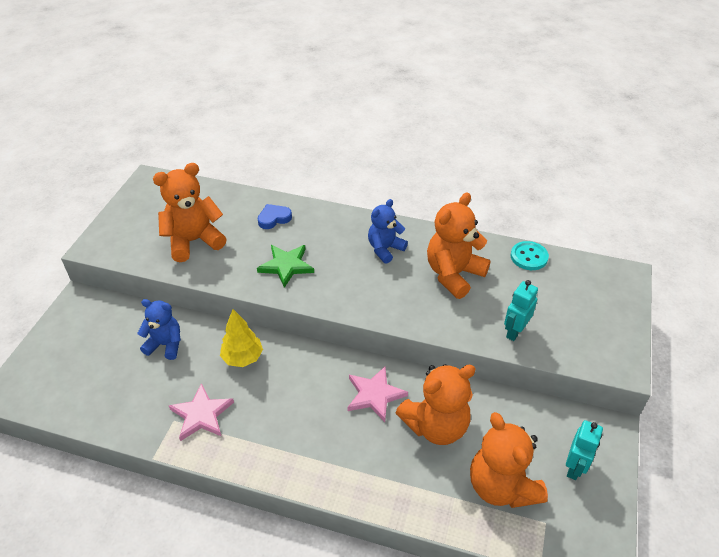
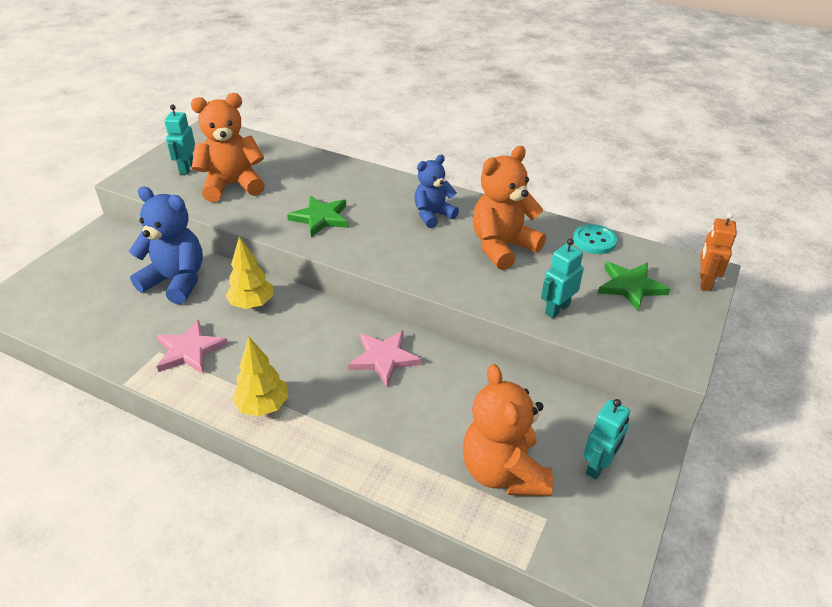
camera: 10 degrees right, 5 degrees down
(144, 227) = (186, 168): none -> turquoise robot
(165, 345) = (176, 281): blue teddy bear -> blue teddy bear, size x1.56
(274, 218) = (322, 175): blue heart -> none
(284, 459) = (263, 406): none -> yellow tree
(436, 426) = (444, 398): orange teddy bear -> none
(569, 299) = (630, 286): none -> green star
(627, 286) = (704, 282): none -> orange robot

